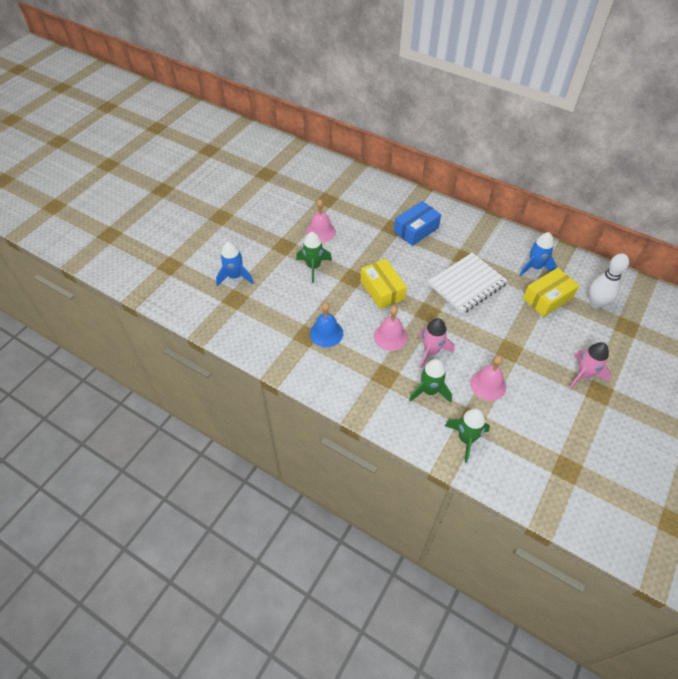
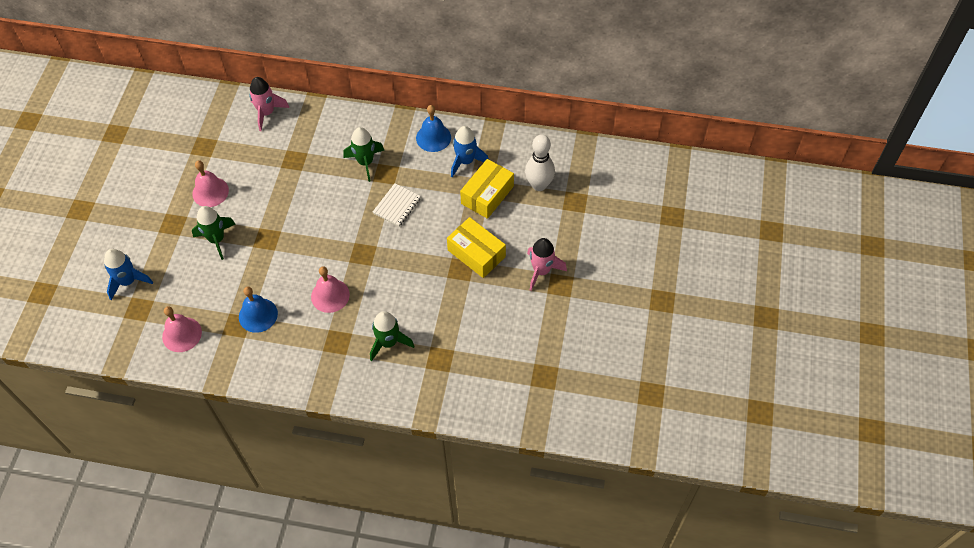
camera: 20 degrees left, 5 degrees up
(382, 290) = (305, 243): yellow box -> yellow box (476, 253)
(416, 230) = (322, 155): blue box -> none
(431, 351) = (378, 297): pink rocket -> pink rocket (267, 113)
(466, 439) = (439, 380): green rocket -> green rocket (365, 162)
(467, 284) = (397, 206): white notebook -> white notebook, size x0.56
(488, 385) = (447, 315): pink bell -> pink bell (182, 334)
(511, 242) = (433, 137): none -> blue bell

